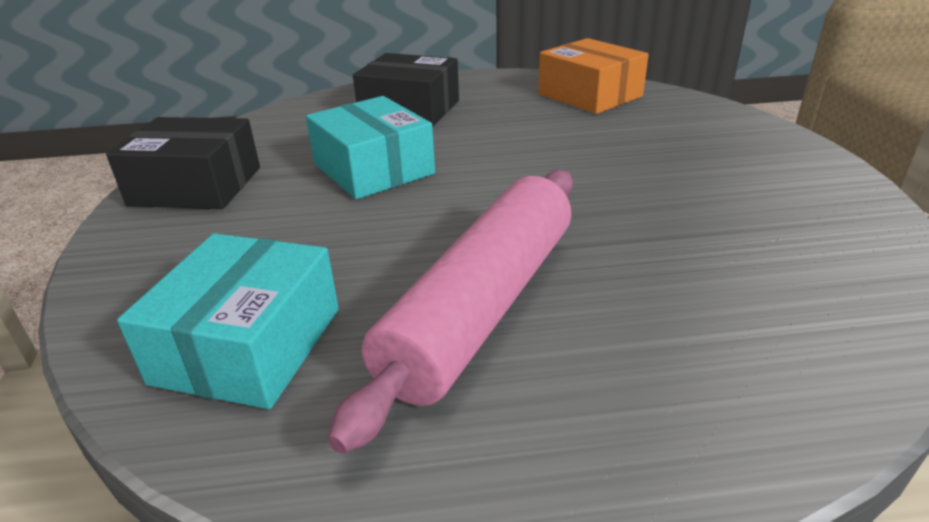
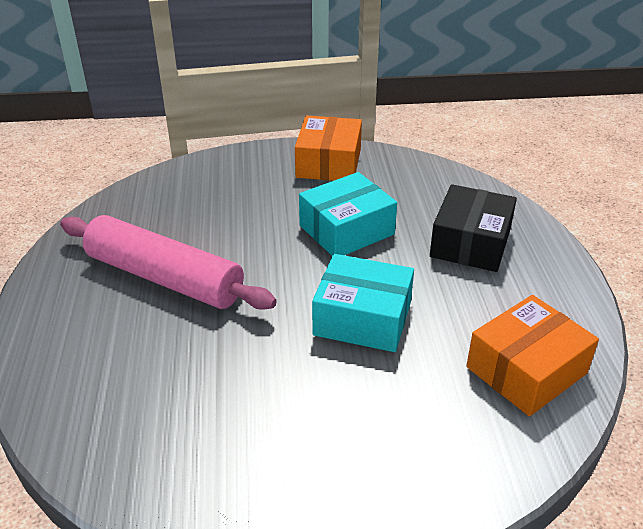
camera: 90 degrees right, 5 degrees up
(196, 186) = (329, 163): black box -> orange box
(248, 345) = (160, 205): turquoise box -> turquoise box (362, 318)

